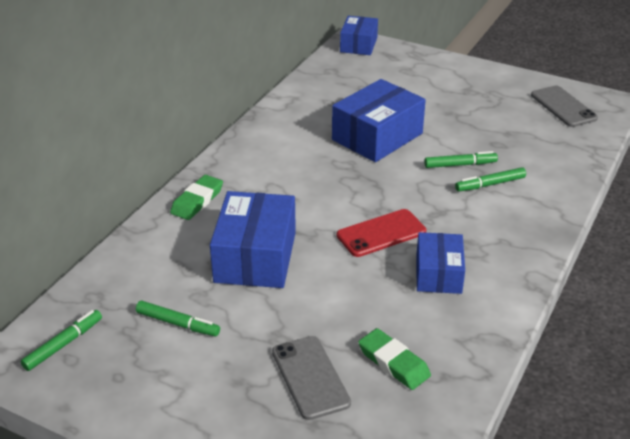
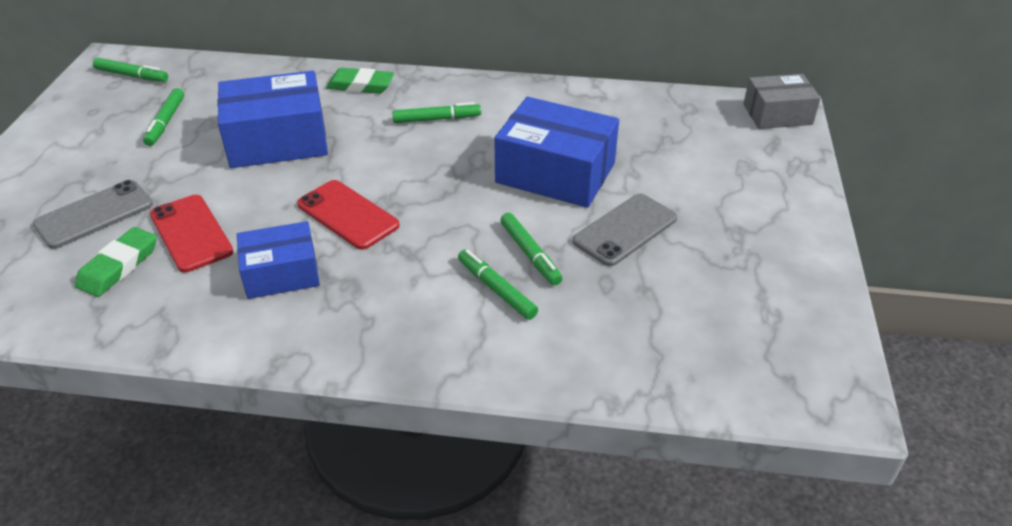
camera: 70 degrees right, 5 degrees up
(277, 172) = (437, 119): none -> green marker
(358, 45) = (777, 114): blue box -> grey box
(367, 317) = (191, 233): none -> red phone
(563, 107) = (771, 341): grey phone -> grey phone (625, 230)

